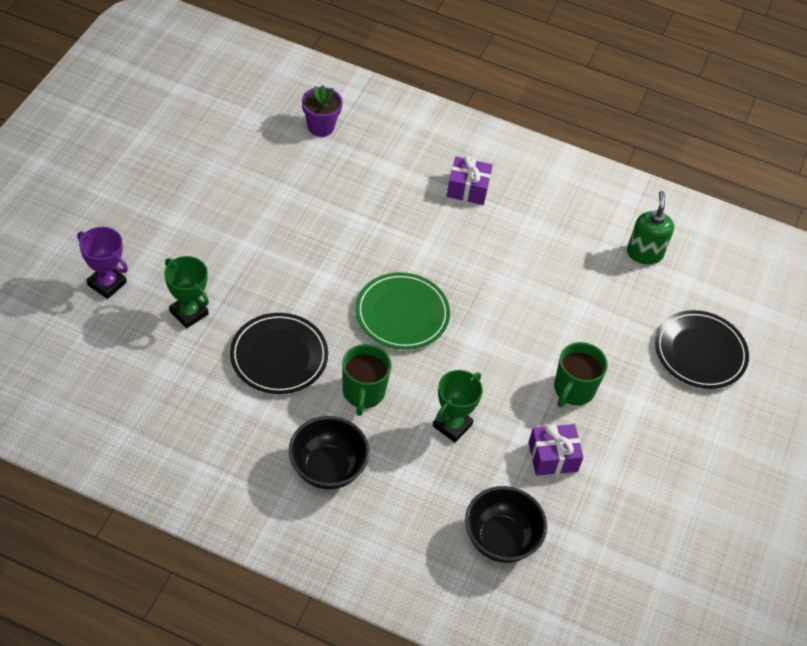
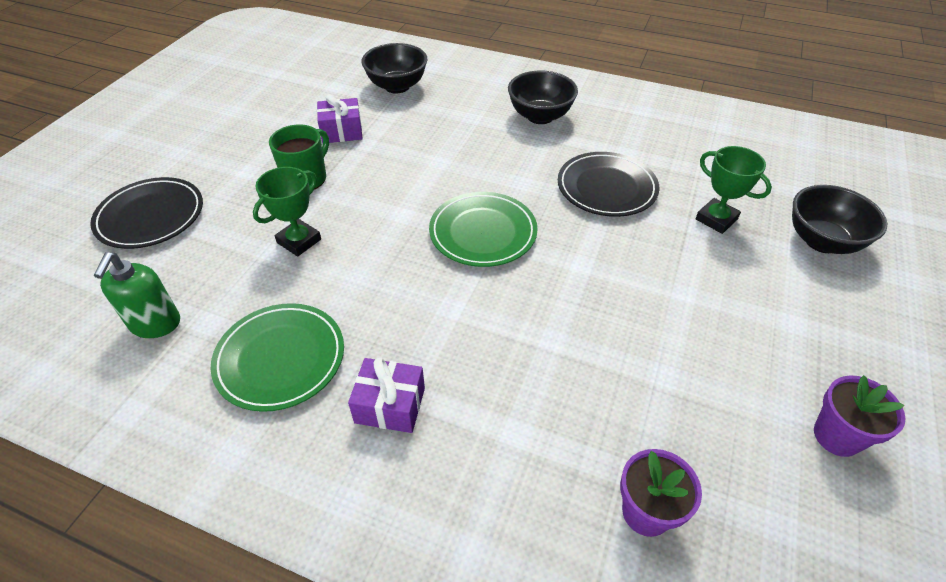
camera: 175 degrees left, 5 degrees down
(107, 284) = (822, 241): purple trophy -> black bowl
(191, 151) = (837, 436): none -> purple flower pot
(363, 392) = (517, 165): green mug -> none
(452, 425) = (431, 147): green trophy -> green trophy (299, 241)
(546, 222) = (280, 359): none -> green plate

